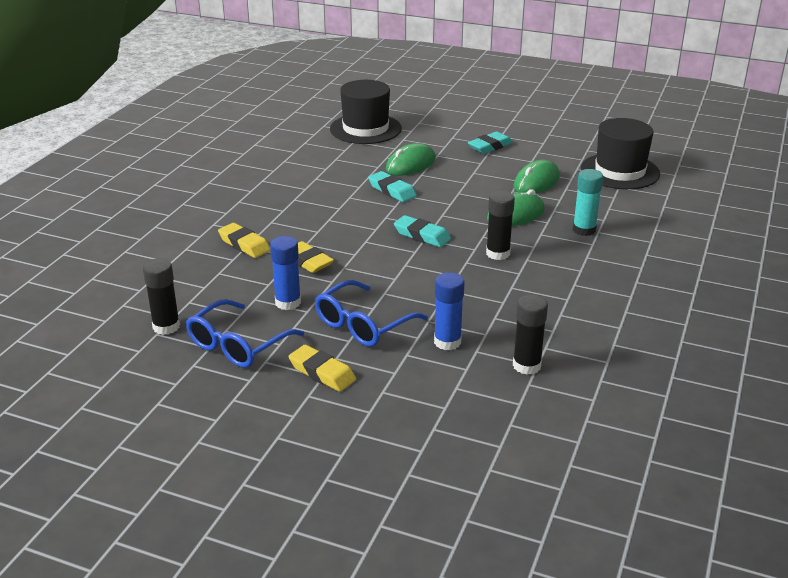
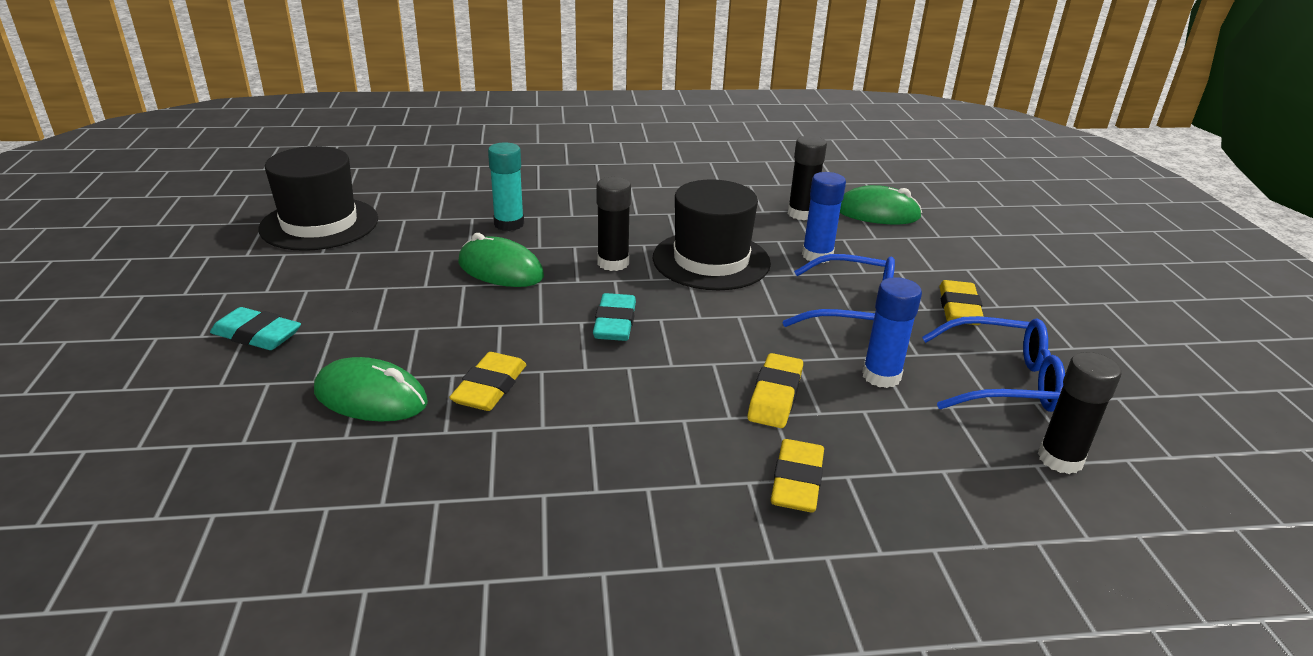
camera: 120 degrees left, 0 degrees up
(365, 129) = (190, 515): black hat -> black hat (711, 260)
(392, 191) = (490, 388): turquoise eraser -> yellow eraser
(536, 182) = (386, 273): green mouse -> green mouse (877, 213)

